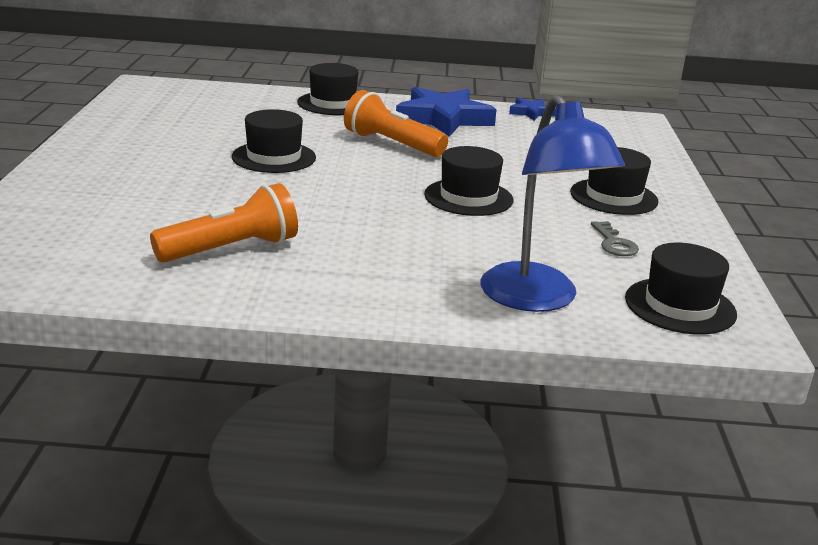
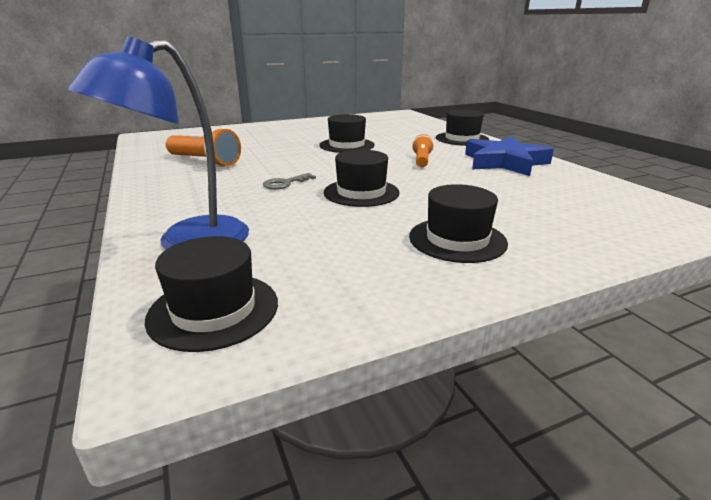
camera: 65 degrees right, 0 degrees up
(392, 144) = (421, 160): orange flashlight -> orange flashlight, size x0.60
(531, 112) = (595, 181): blue star -> none
(614, 243) = (339, 256): grey key -> grey key (285, 183)

